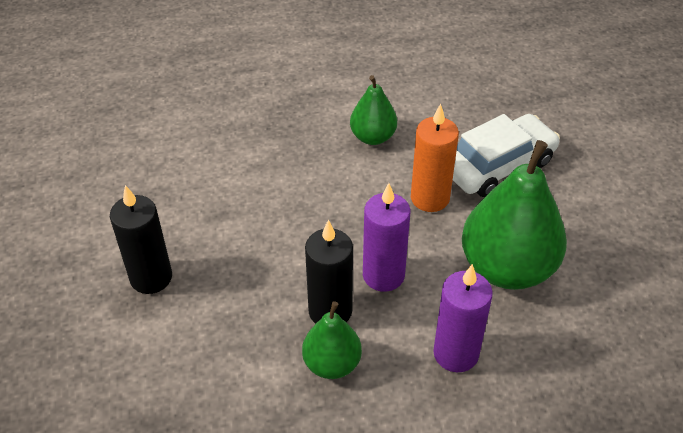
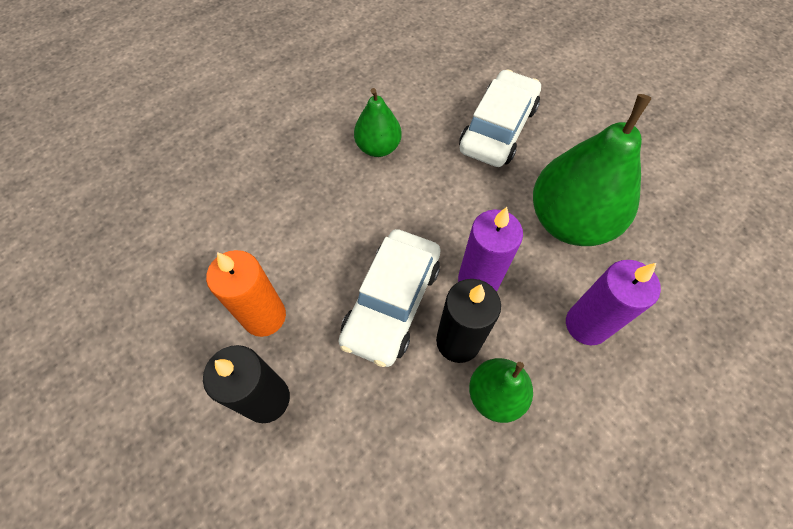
camera: 30 degrees left, 15 degrees up
(296, 257) = (391, 302): none -> white car
(430, 198) = (465, 185): orange candle -> orange candle (264, 316)

